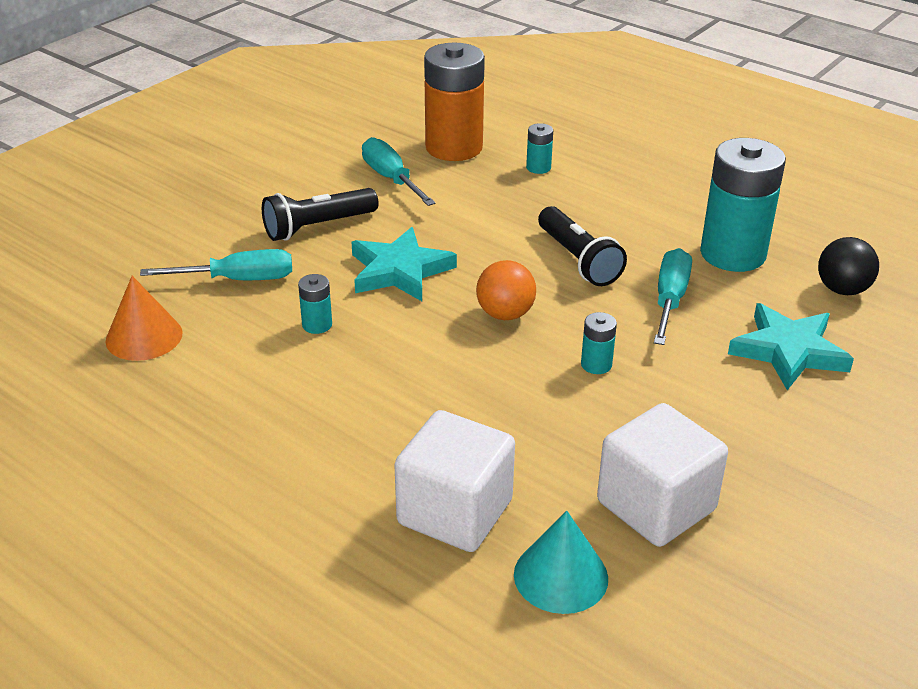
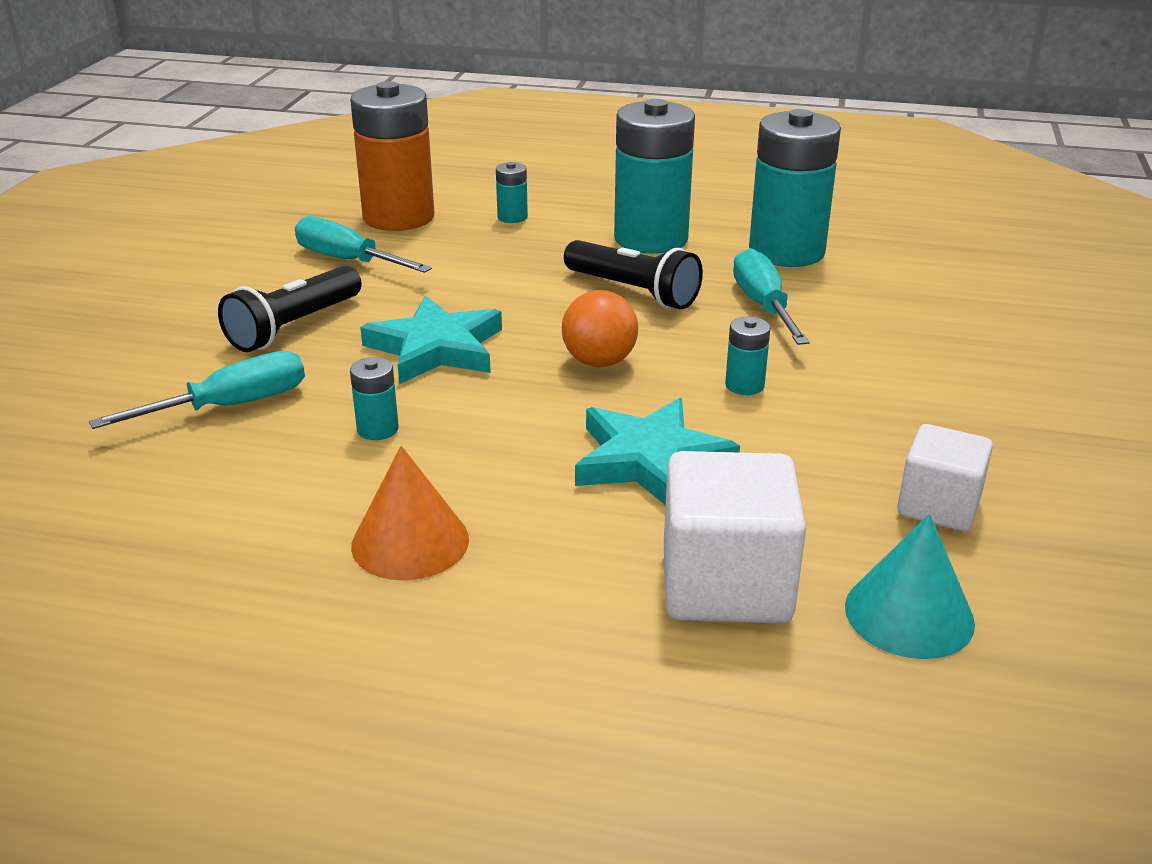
camera: 25 degrees left, 5 degrees down
(144, 336) = (142, 504): orange cone -> orange cone (410, 542)
(631, 214) = (651, 239): none -> turquoise battery
(656, 506) = (938, 506): white cube -> white cube, size x0.64
(788, 351) = (923, 323): turquoise star -> turquoise star (650, 460)
(842, 290) = (919, 259): black ball -> none

